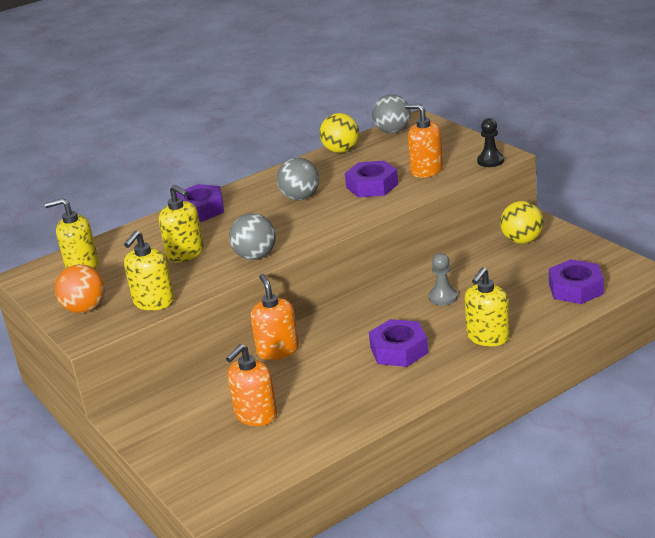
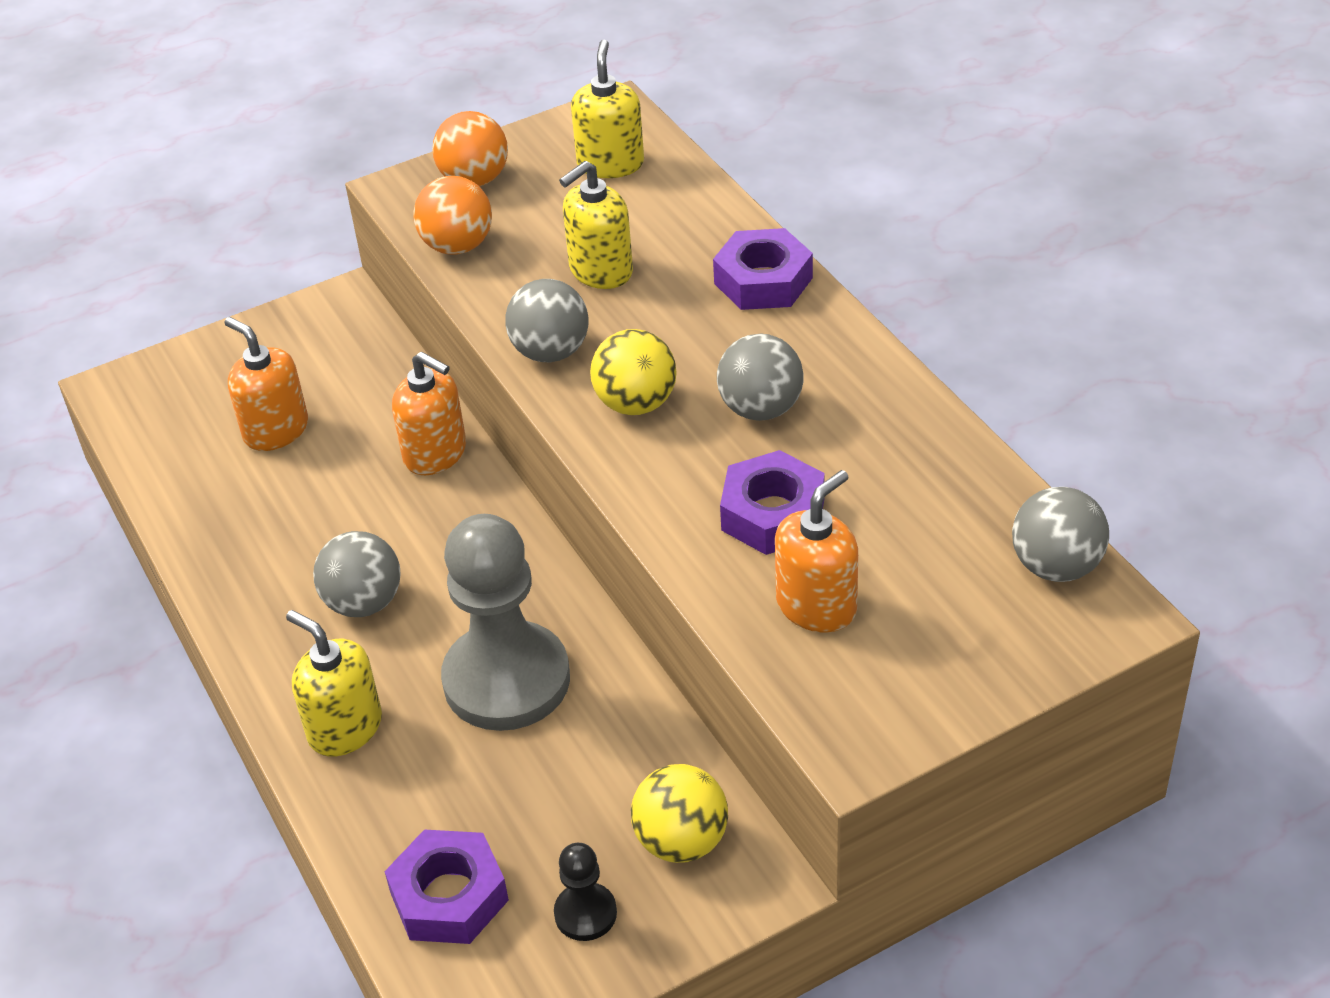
camera: 95 degrees right, 15 degrees up
(153, 302) = (457, 246): yellow soap dispenser -> orange ball
(278, 350) = (435, 454): orange soap dispenser -> orange soap dispenser turned 45 degrees clockwise
(341, 151) = (970, 475): yellow ball -> yellow ball (636, 404)
(399, 350) = (364, 603): purple nut -> grey ball
(443, 297) = (506, 680): grey pawn -> grey pawn, size x2.26
(490, 161) = (826, 723): black pawn -> black pawn (585, 913)

